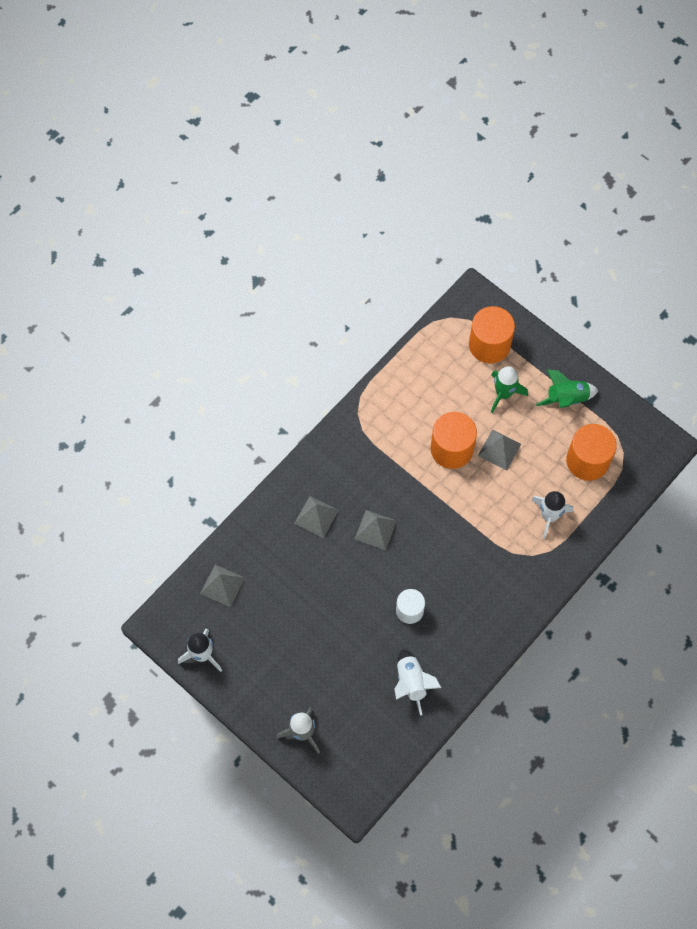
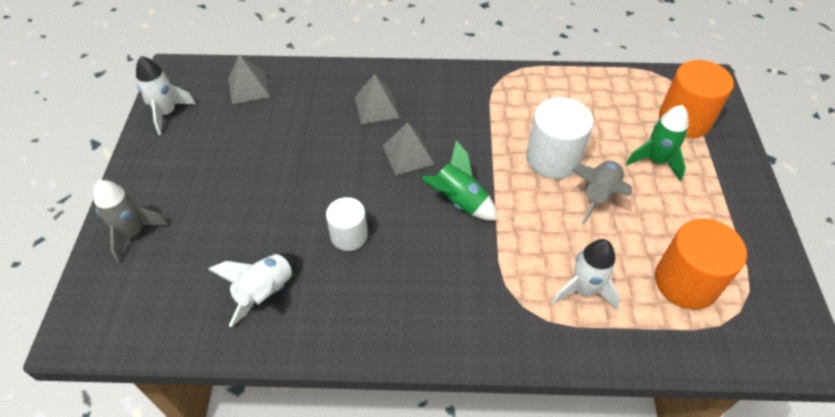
camera: 50 degrees right, 15 degrees down
(451, 449) = (553, 158): orange cylinder -> white cylinder
(499, 449) = (599, 195): grey pyramid -> grey rocket
(566, 399) = (721, 215): green rocket -> green rocket (459, 201)

